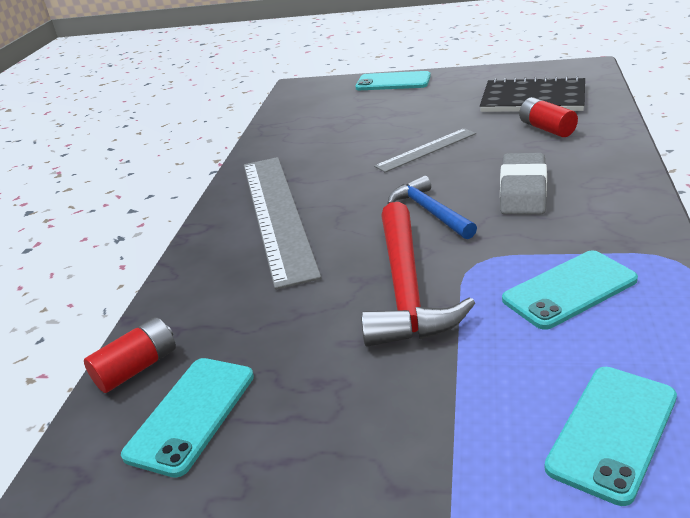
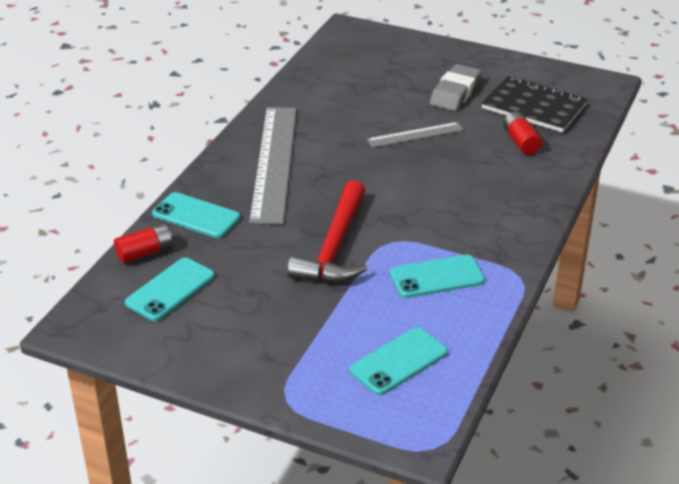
camera: 10 degrees right, 5 degrees up
(393, 82) = (431, 50): turquoise phone -> turquoise phone (196, 216)
(430, 211) = (384, 192): blue hammer -> none
(523, 191) = (461, 194): grey eraser -> grey eraser (455, 93)

